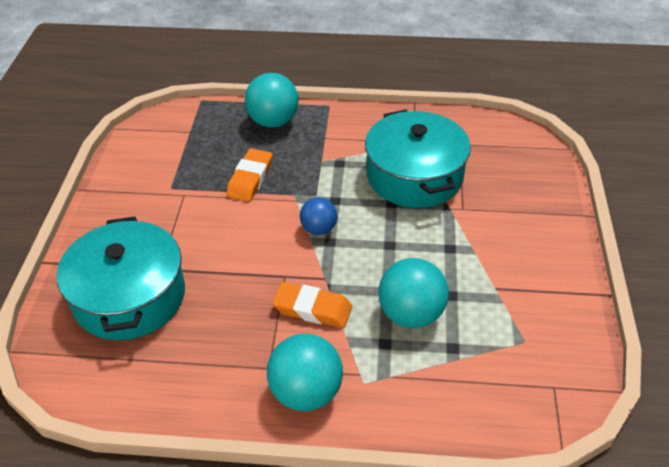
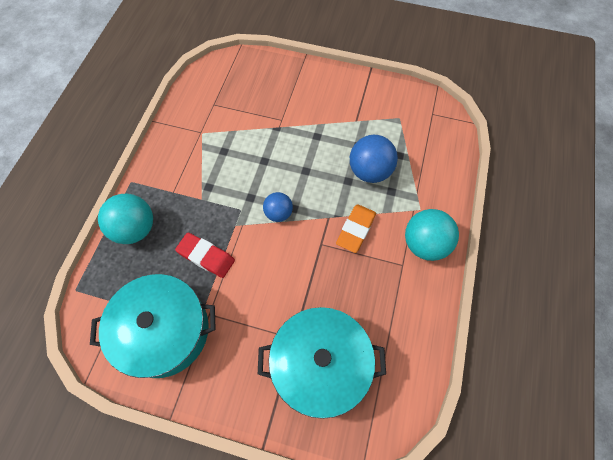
camera: 80 degrees left, 20 degrees up
(250, 179) = (206, 256): orange eraser -> red eraser
(411, 314) = (370, 171): turquoise ball -> blue ball
(414, 176) = (239, 140): turquoise pot -> turquoise pot (164, 331)

